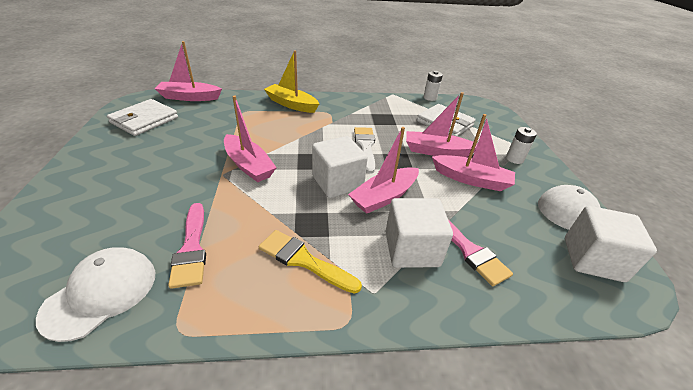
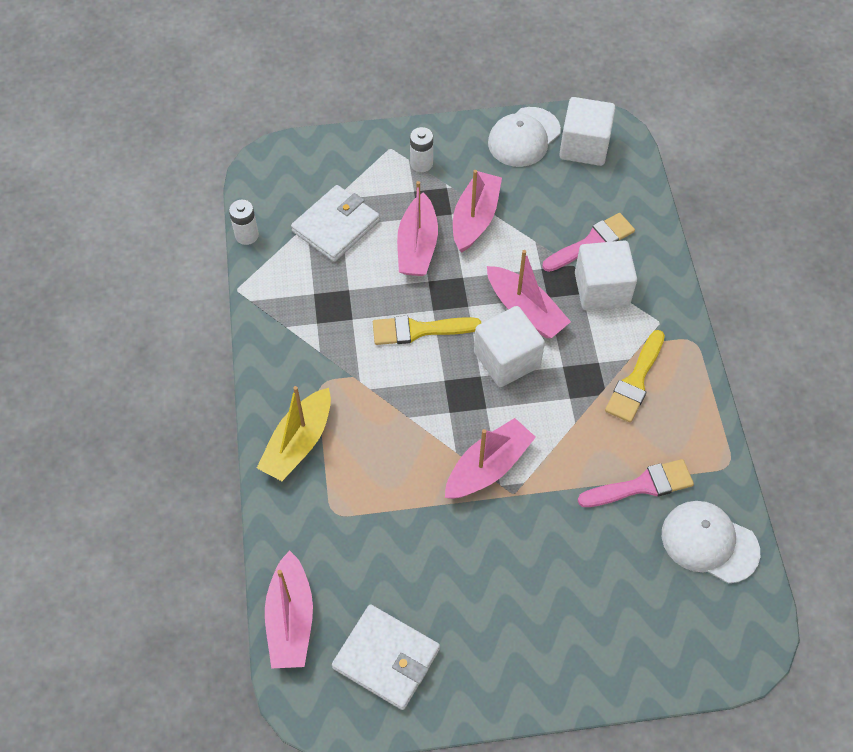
camera: 90 degrees left, 20 degrees up
(365, 146) = (418, 330): white brush -> yellow brush

